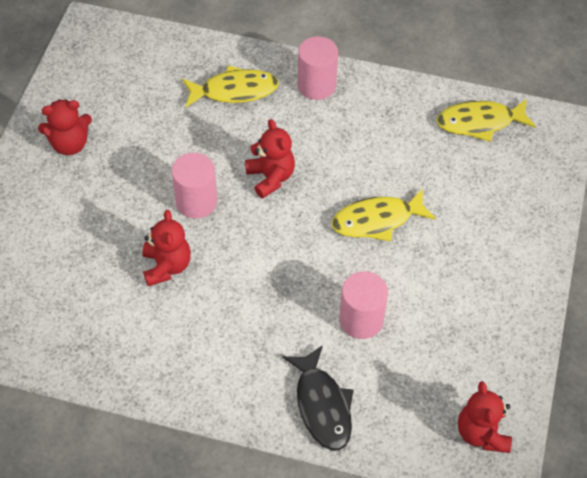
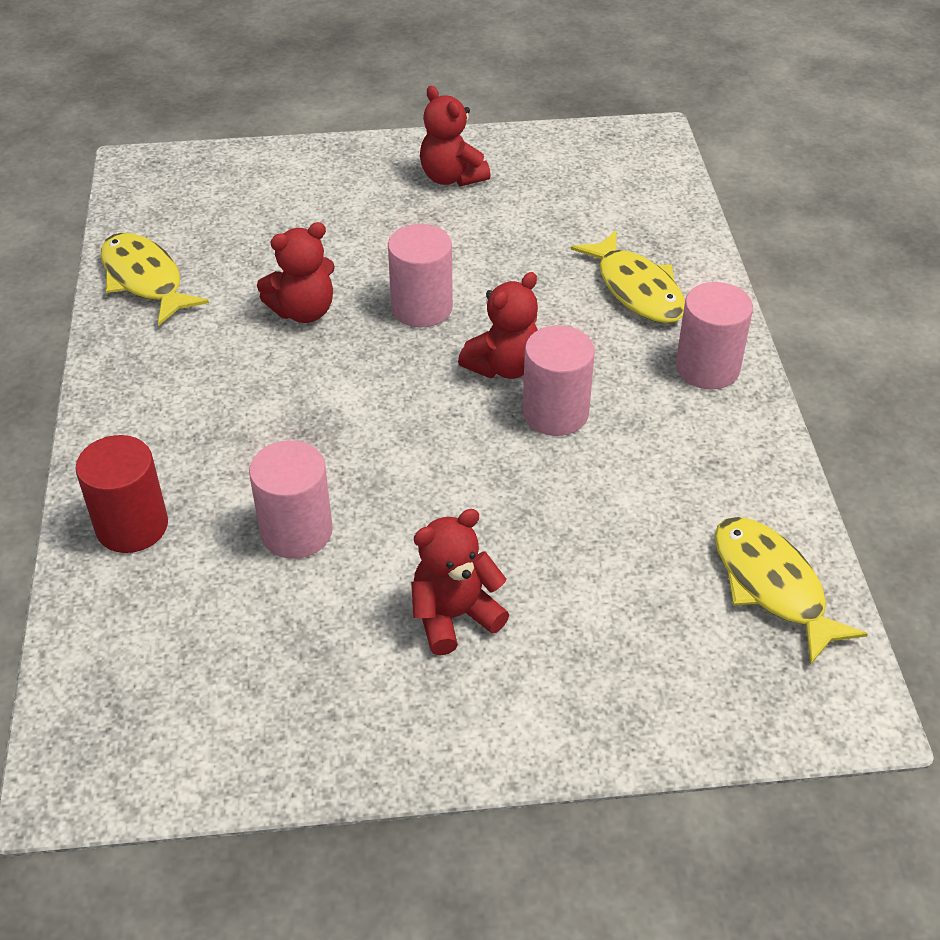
camera: 70 degrees right, 10 degrees down
(320, 166) = (555, 413): none -> pink cylinder
(322, 406) = (132, 526): black fish -> red cylinder
(377, 220) = (490, 503): yellow fish -> yellow fish (145, 279)
(482, 433) = (136, 738): red teddy bear -> red teddy bear (454, 616)

